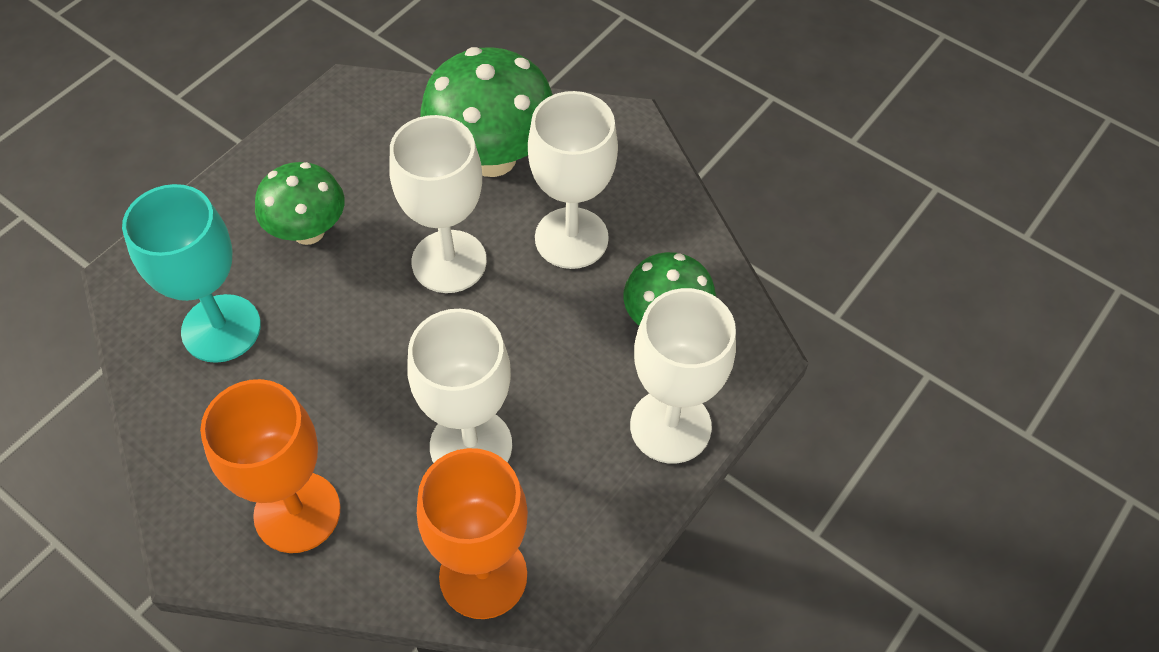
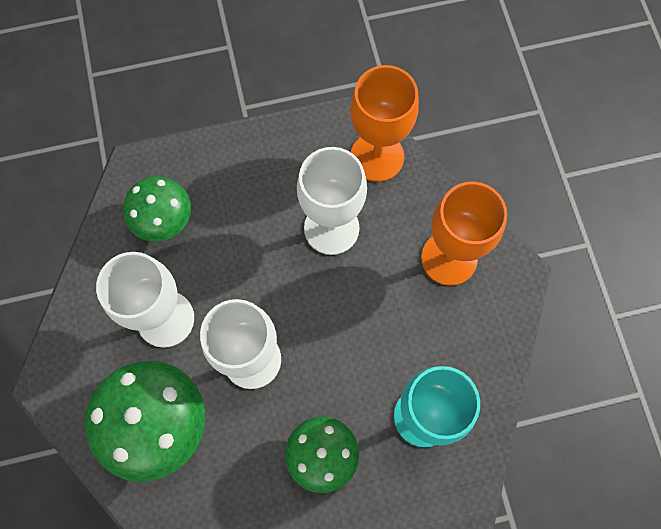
camera: 140 degrees left, 15 degrees up
(670, 426) = (219, 161): white goblet -> none

